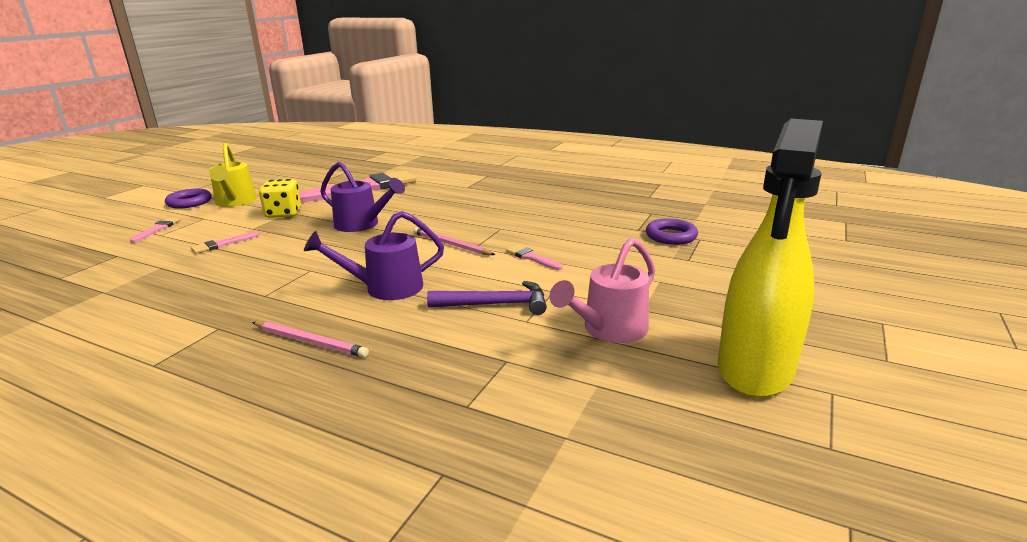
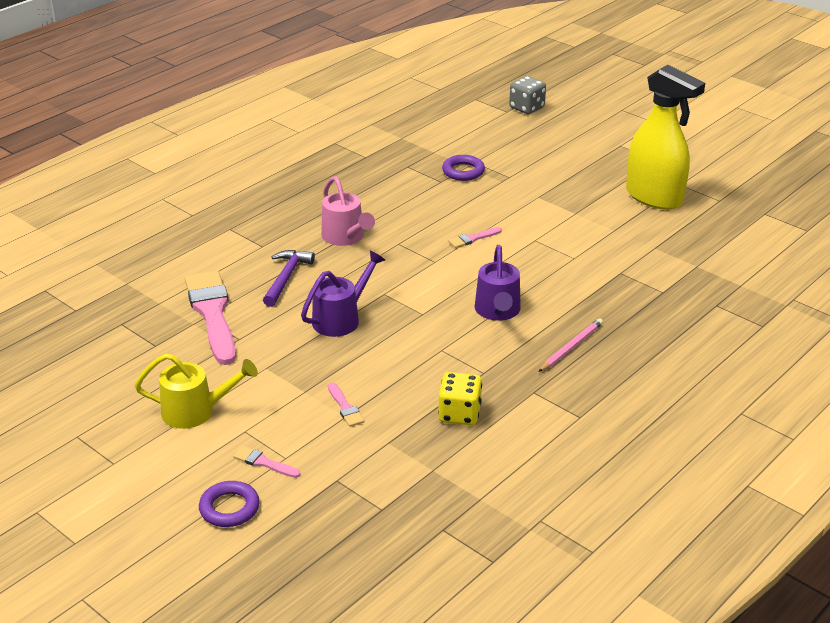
camera: 75 degrees left, 10 degrees up
(189, 202) = (169, 451): purple ring -> purple ring (229, 508)
(283, 213) = (269, 371): yellow dice -> yellow dice (459, 414)
(451, 244) = (424, 273): pink pencil -> none
(495, 304) = (546, 266): purple hammer -> purple hammer (286, 277)
(608, 330) = (598, 231): pink watering can -> pink watering can (346, 238)
(875, 249) = (526, 108): none -> grey dice

